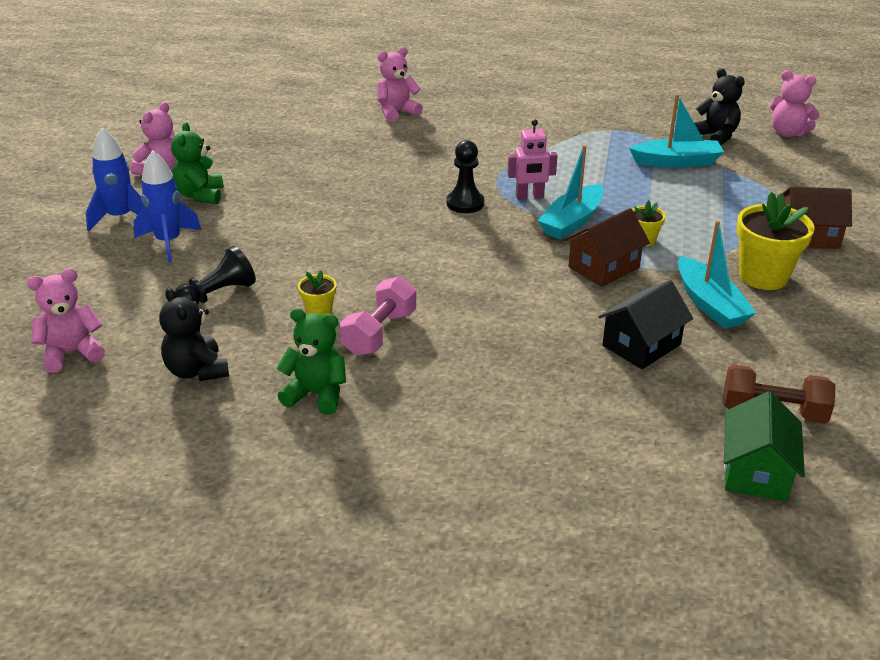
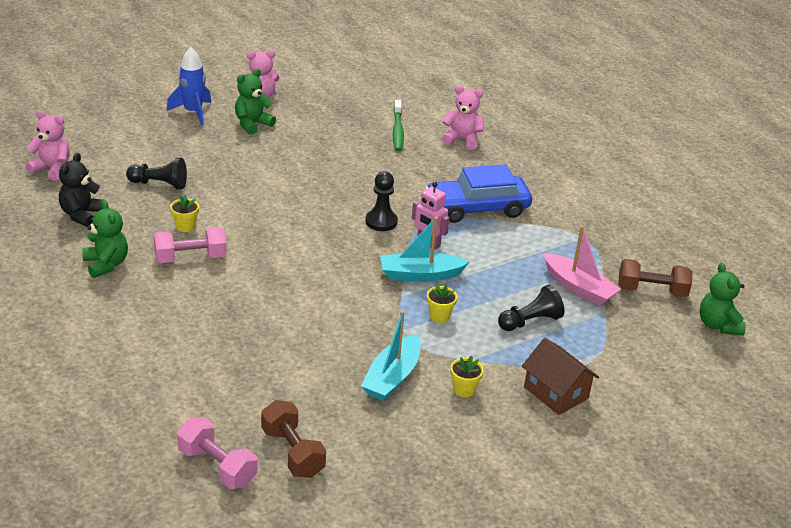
camera: 45 degrees right, 0 degrees up
(168, 242) = (189, 141): blue rocket -> none
(335, 132) = (397, 131): none -> green toothbrush
(508, 152) = (477, 208): none -> blue car
(603, 267) = (378, 312): brown house -> none
(641, 345) = (303, 365): black house -> none
(677, 162) = (578, 288): turquoise boat -> pink boat
(699, 203) = (530, 321): none -> black pawn
(715, 136) = (651, 291): black teddy bear -> brown dumbbell
(756, 471) = (217, 466): green house -> pink dumbbell
(763, 276) = (464, 389): yellow flower pot -> yellow flower pot, size x0.50
(787, 133) = (718, 325): pink teddy bear -> green teddy bear

